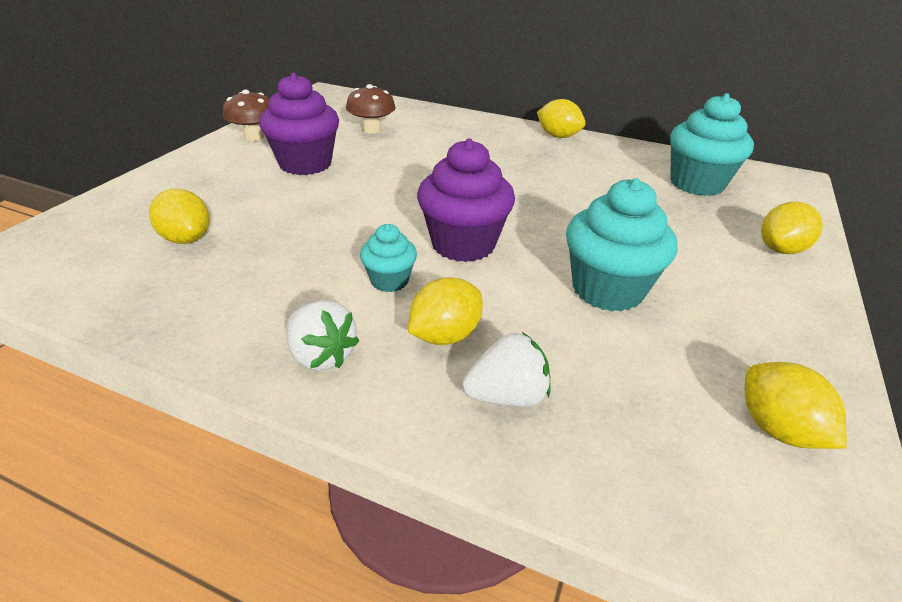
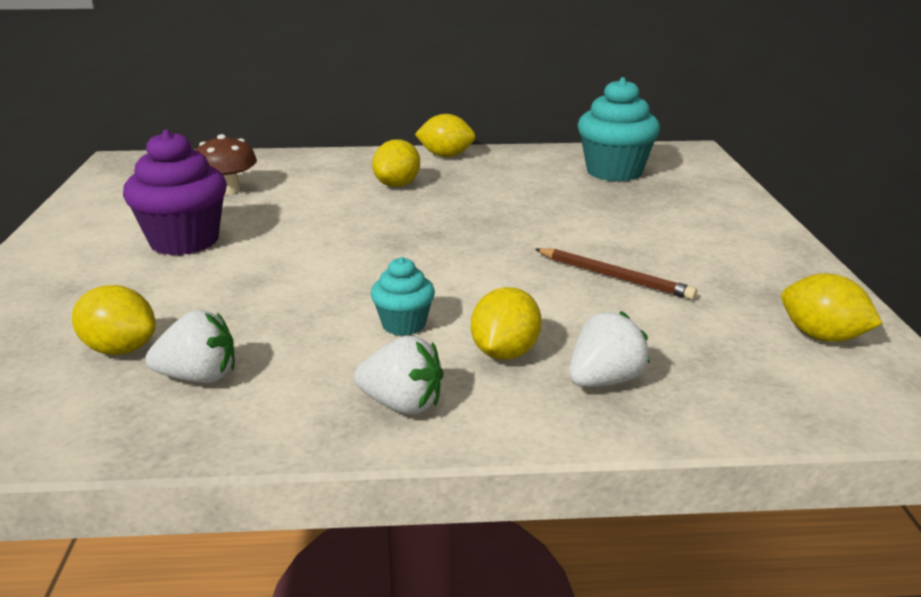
camera: 25 degrees left, 10 degrees down
(210, 279) = (199, 377): none -> white strawberry
(254, 137) = (81, 227): brown mushroom -> none
(463, 244) = (446, 274): purple cupcake -> none
(607, 290) = (614, 277): turquoise cupcake -> brown pencil
(781, 249) = (725, 209): yellow lemon -> yellow lemon (397, 185)

